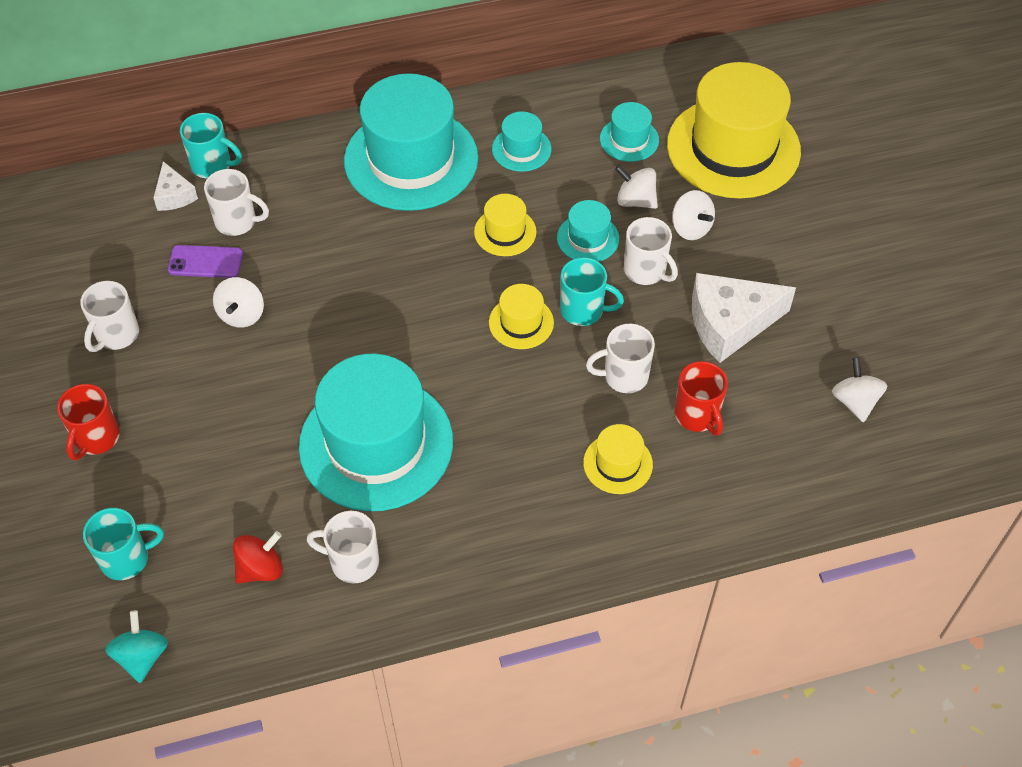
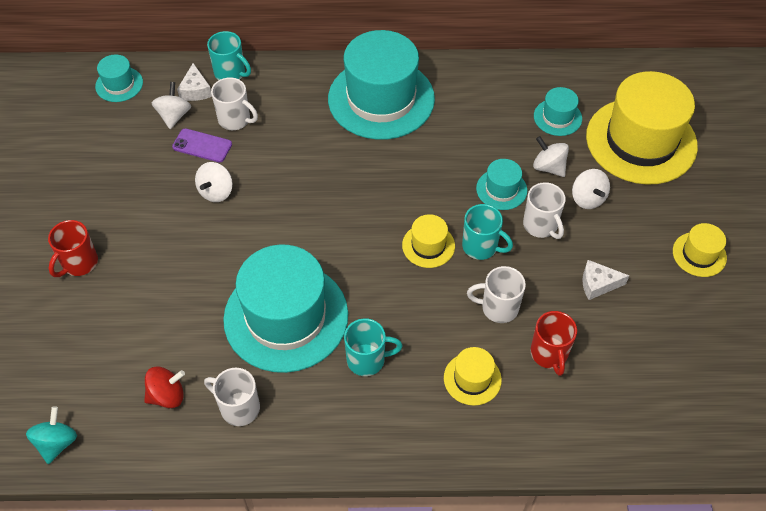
camera: 15 degrees right, 0 degrees up
(116, 335) = (119, 187): white mug -> none
(126, 559) = (71, 362): turquoise mug -> turquoise mug (367, 360)
(505, 232) = (437, 170): yellow hat -> yellow hat (699, 254)
(521, 149) = (469, 108): turquoise hat -> turquoise hat (119, 84)
(730, 324) = (598, 284): white cheese -> white cheese, size x0.52
(855, 401) = (685, 373): white spinning top -> white spinning top (174, 116)

